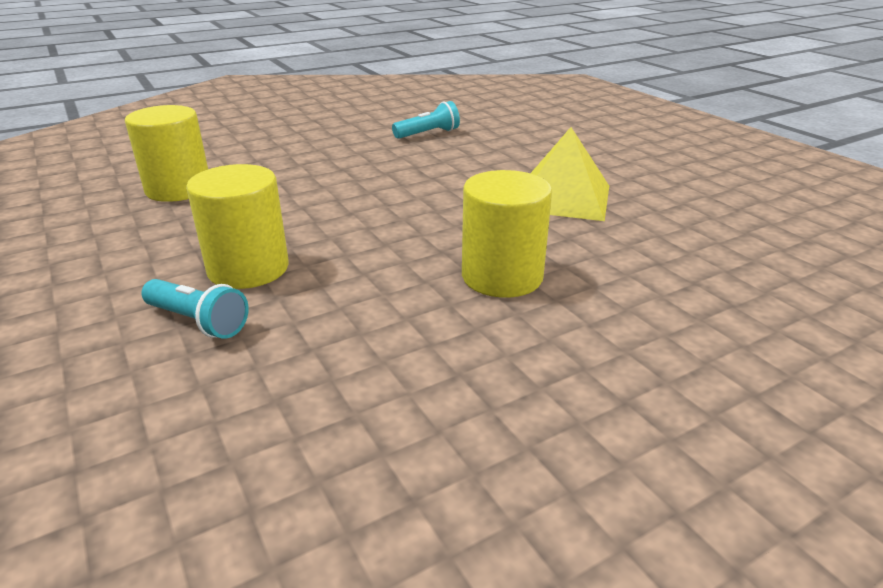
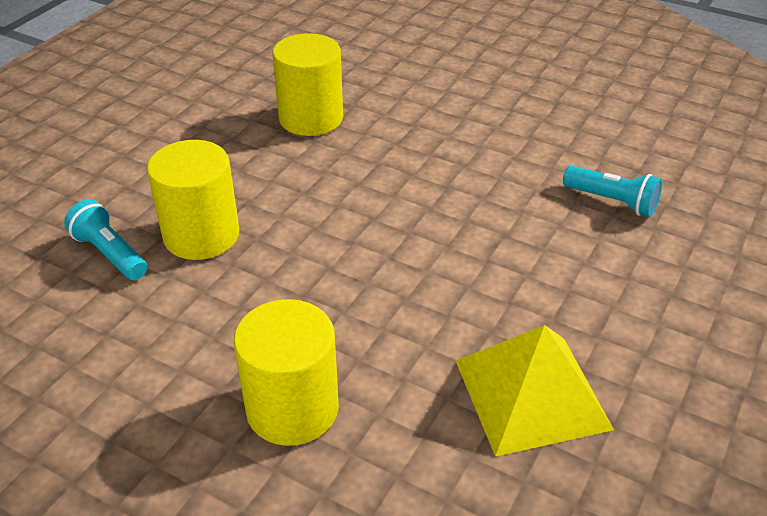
camera: 60 degrees right, 10 degrees up
(198, 322) = (110, 253): turquoise flashlight -> turquoise flashlight turned 135 degrees clockwise

